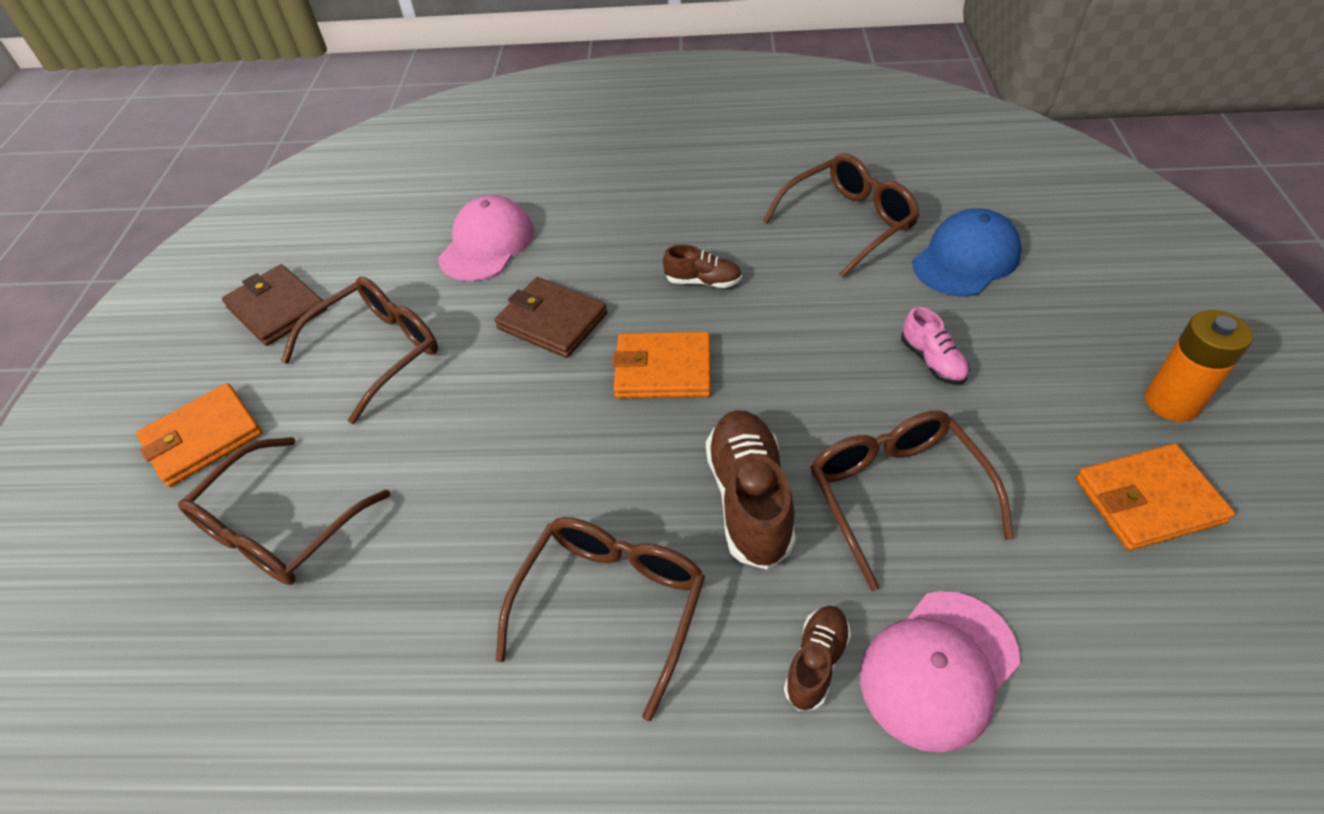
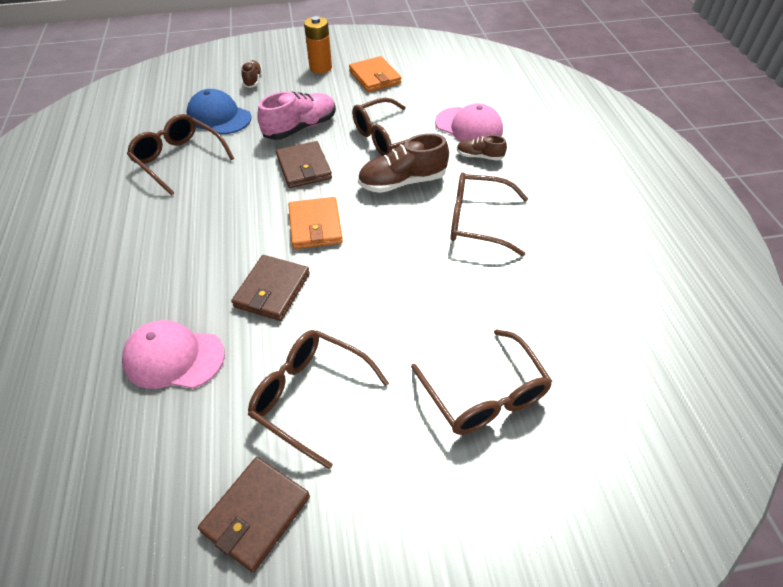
camera: 105 degrees left, 0 degrees up
(203, 438) = (422, 498): orange wallet -> none
(279, 528) = (485, 395): brown glasses -> brown glasses turned 45 degrees clockwise
(703, 281) = (232, 218): brown shoe -> brown shoe (253, 80)
(811, 361) = (304, 167): none -> brown wallet
(932, 361) = (300, 128): pink shoe -> pink shoe, size x1.81

